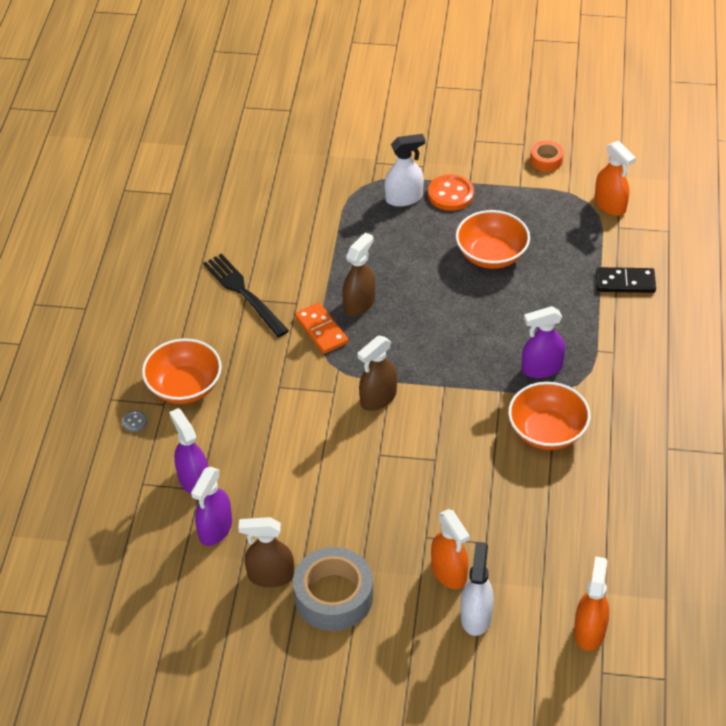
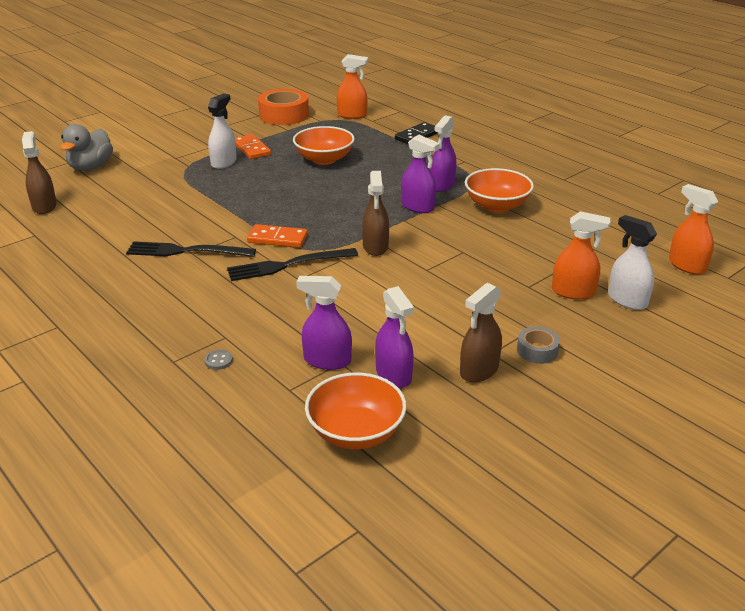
camera: 50 degrees left, 15 degrees down
(184, 387) = (226, 319): orange bowl -> orange bowl (356, 432)
(290, 366) = (287, 265): none -> black fork
(298, 129) = (91, 167): none -> grey duck
(333, 596) = (537, 350): grey tape -> grey tape, size x0.52
(359, 304) = (281, 215): brown spray bottle -> brown spray bottle (44, 206)
(450, 194) = (251, 149): orange button -> orange domino
(478, 379) = (417, 207): none -> purple spray bottle
(546, 160) = (284, 115): orange tape -> orange tape, size x1.94

